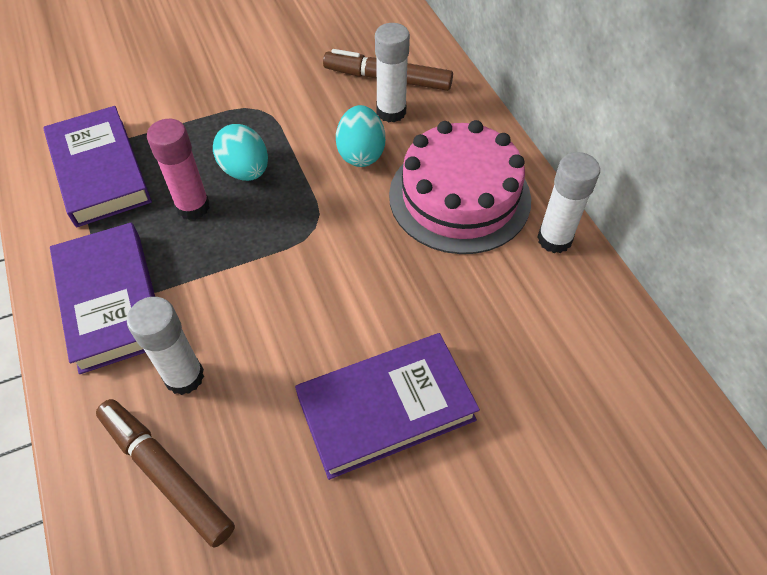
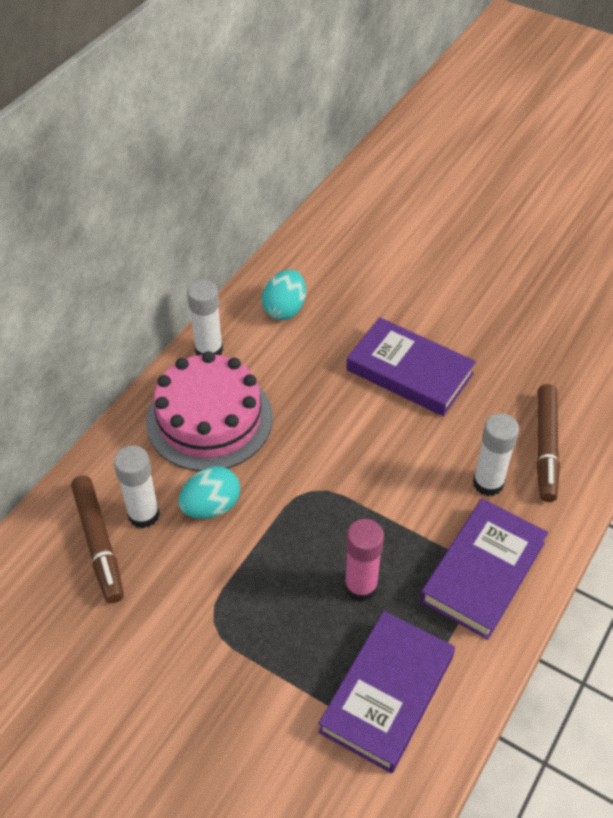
camera: 125 degrees left, 5 degrees down
(245, 171) = (294, 577): turquoise egg -> turquoise egg (285, 309)

